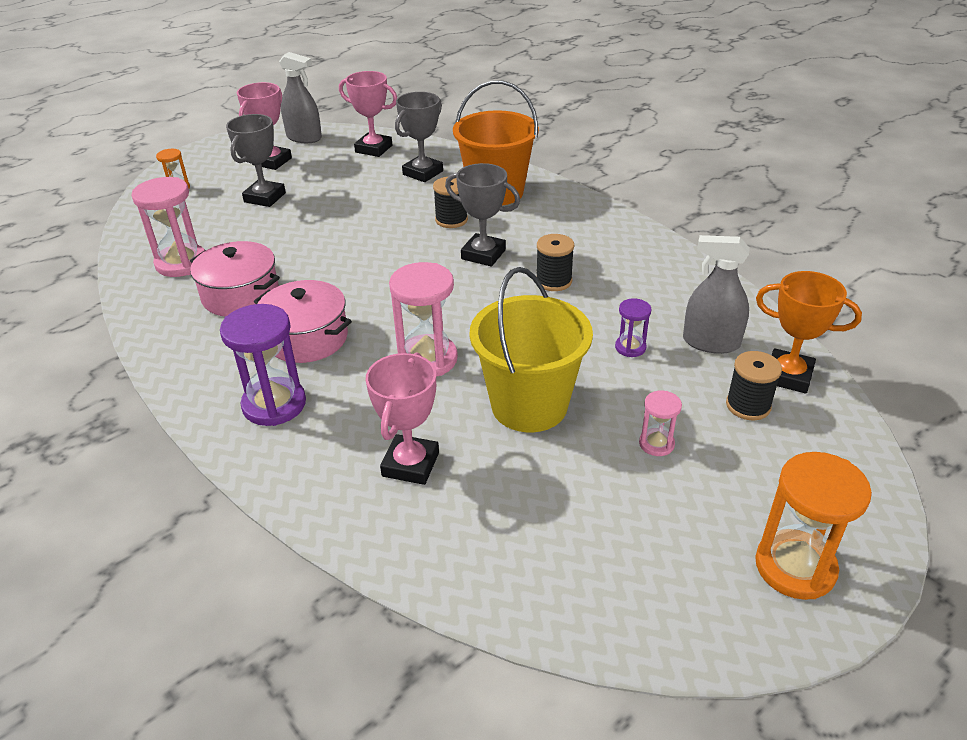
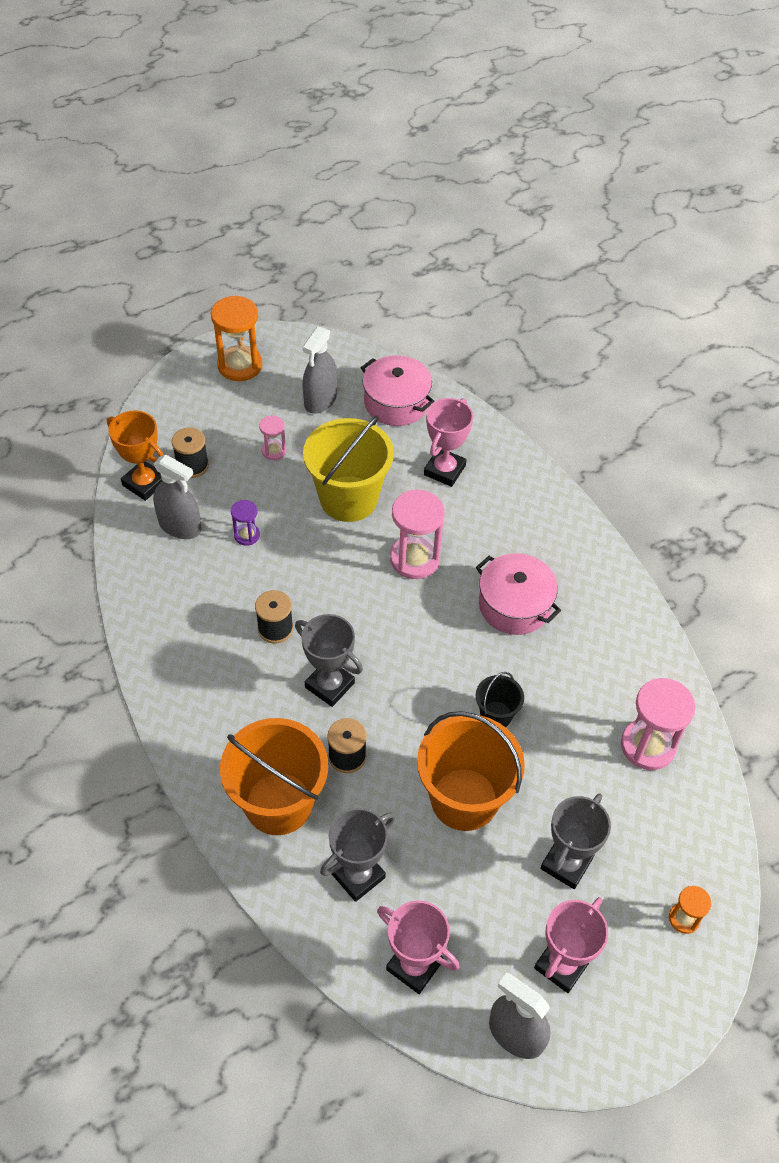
camera: 170 degrees left, 15 degrees up
(240, 295) = (579, 677): pink pot -> pink pot (396, 403)
(274, 404) = (540, 540): purple hourglass -> none
(324, 260) = (496, 715): none -> black bucket
(348, 214) = (464, 799): none -> orange bucket
(631, 533) = (320, 400): none -> grey spray bottle

